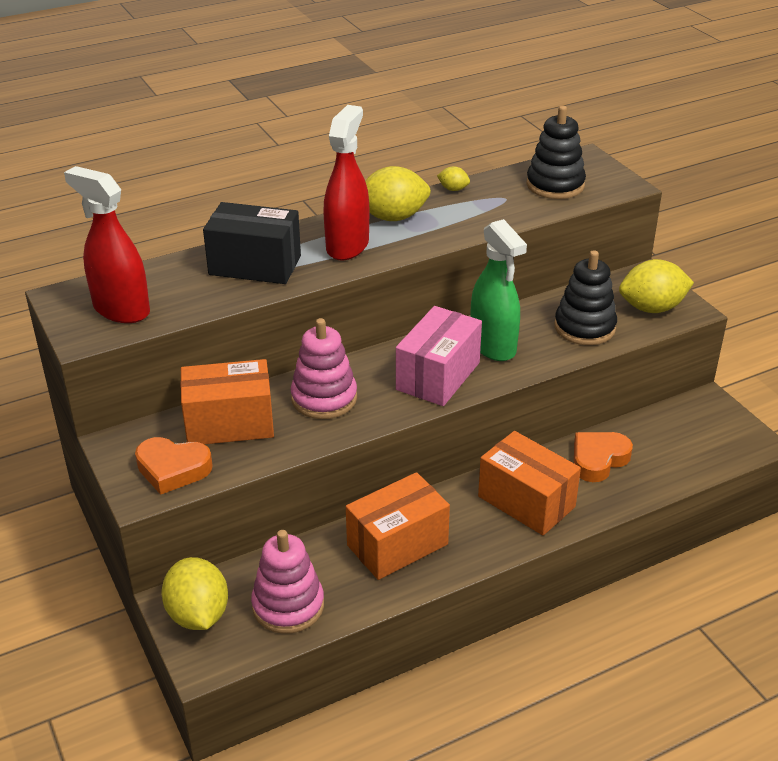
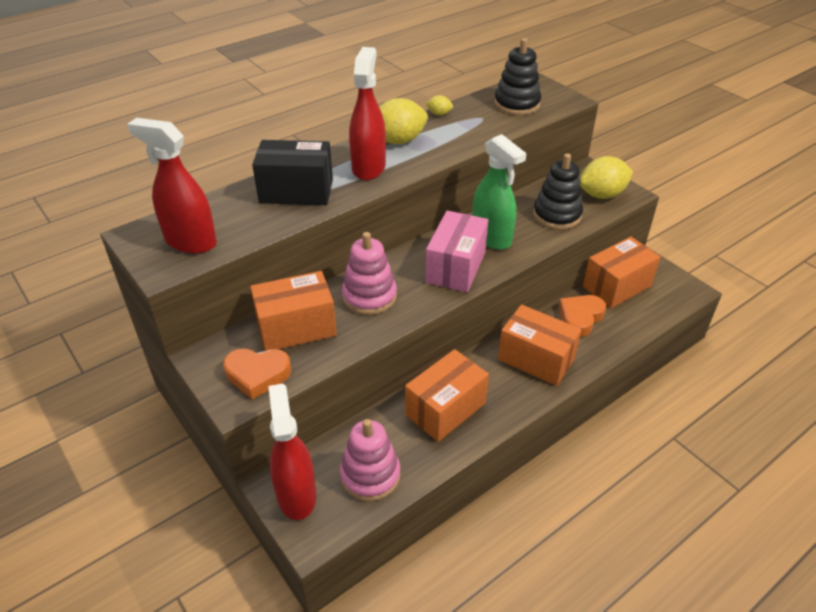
camera: 10 degrees left, 5 degrees up
(198, 615) = (296, 494): yellow lemon -> red spray bottle
(658, 427) = (617, 286): none -> orange box

